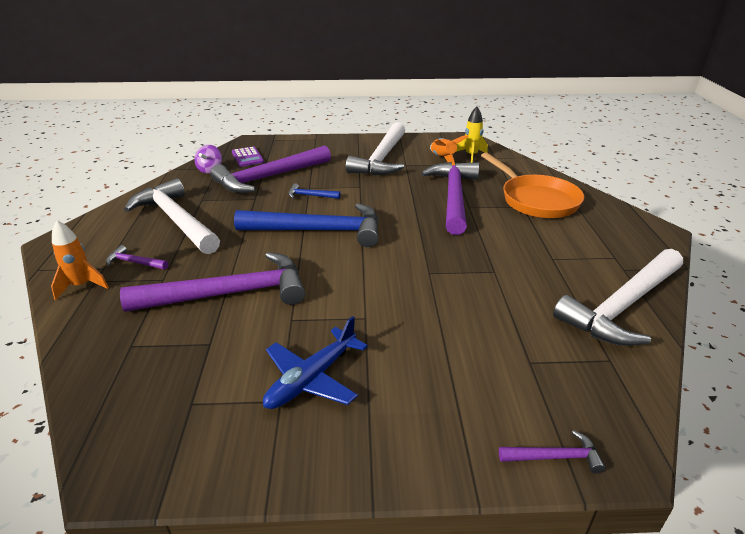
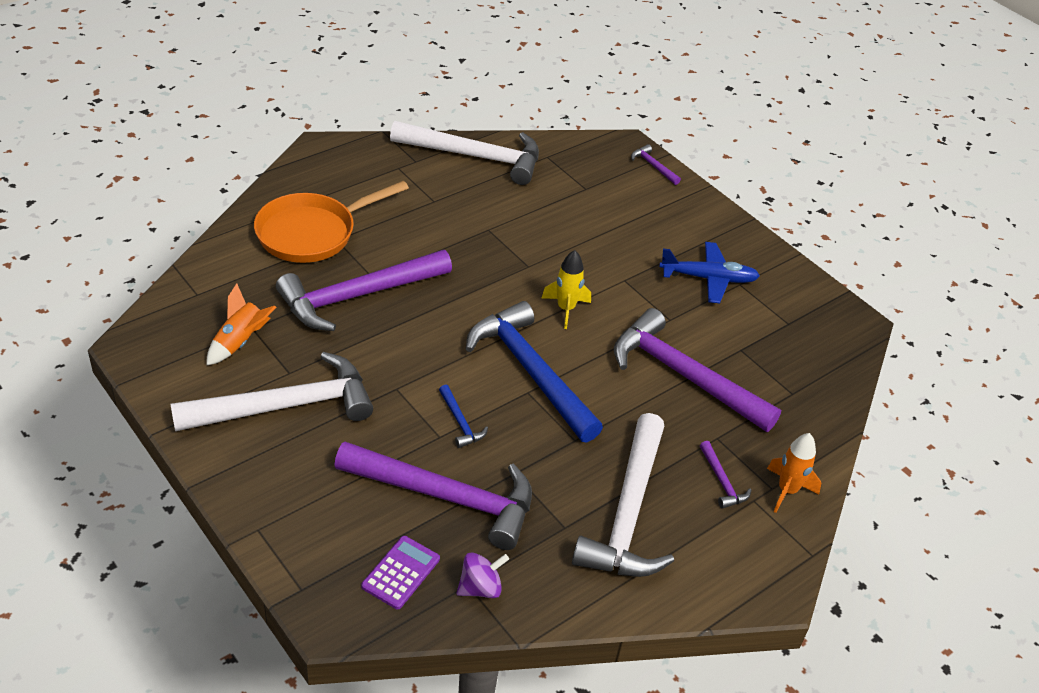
camera: 130 degrees left, 10 degrees up
(471, 156) = (207, 318): yellow rocket -> yellow rocket (565, 309)
(535, 200) = (312, 233): orange pan -> orange pan turned 150 degrees counterclockwise

